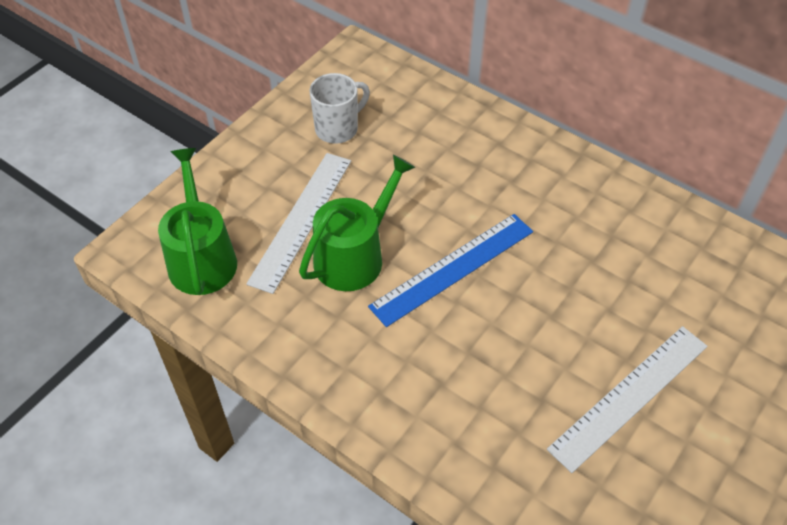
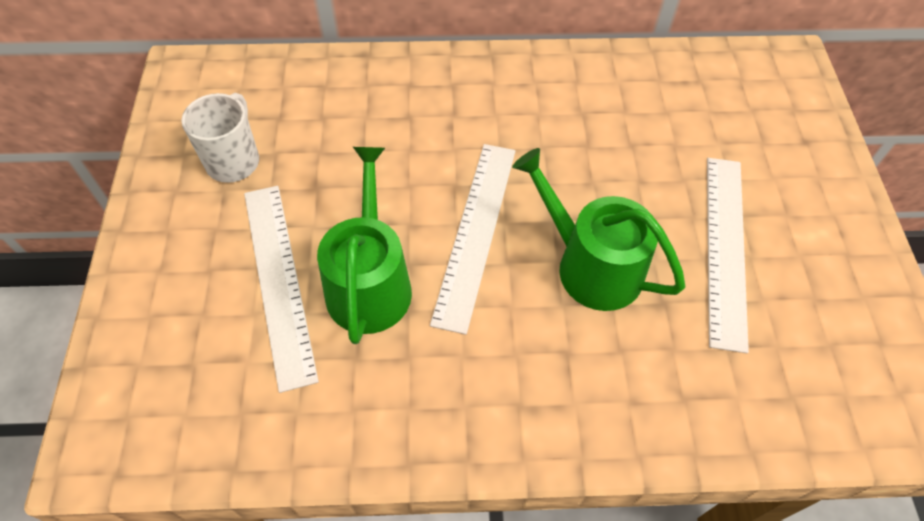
camera: 40 degrees left, 5 degrees up
(201, 258) = (199, 398): green watering can -> green watering can (590, 266)
(453, 268) = (475, 232): blue ruler -> white ruler

